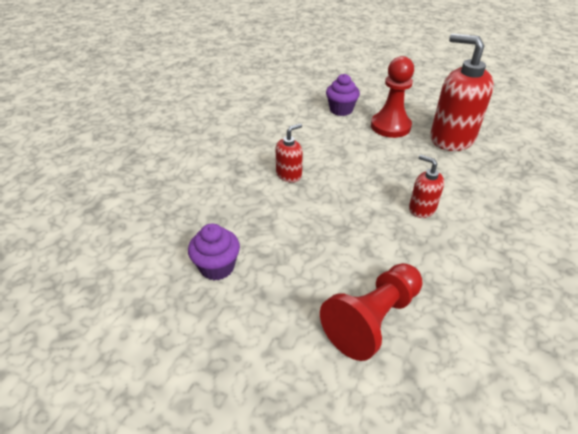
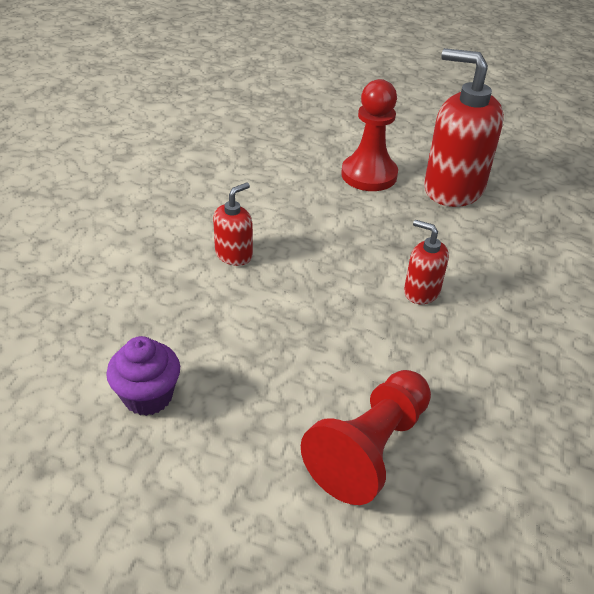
camera: 10 degrees left, 0 degrees up
(341, 110) = (297, 153): purple cupcake -> none

